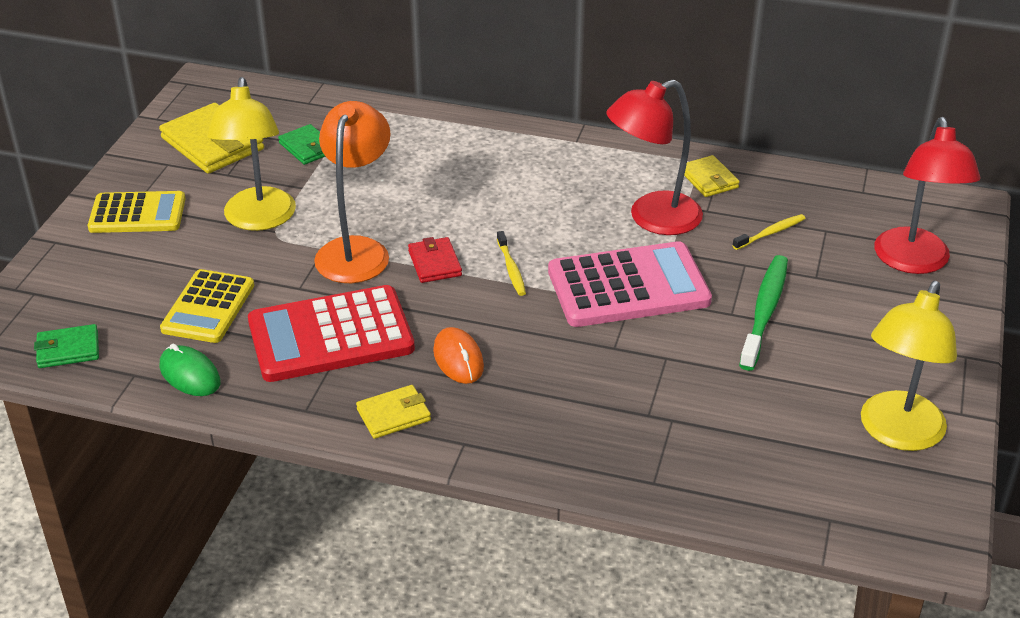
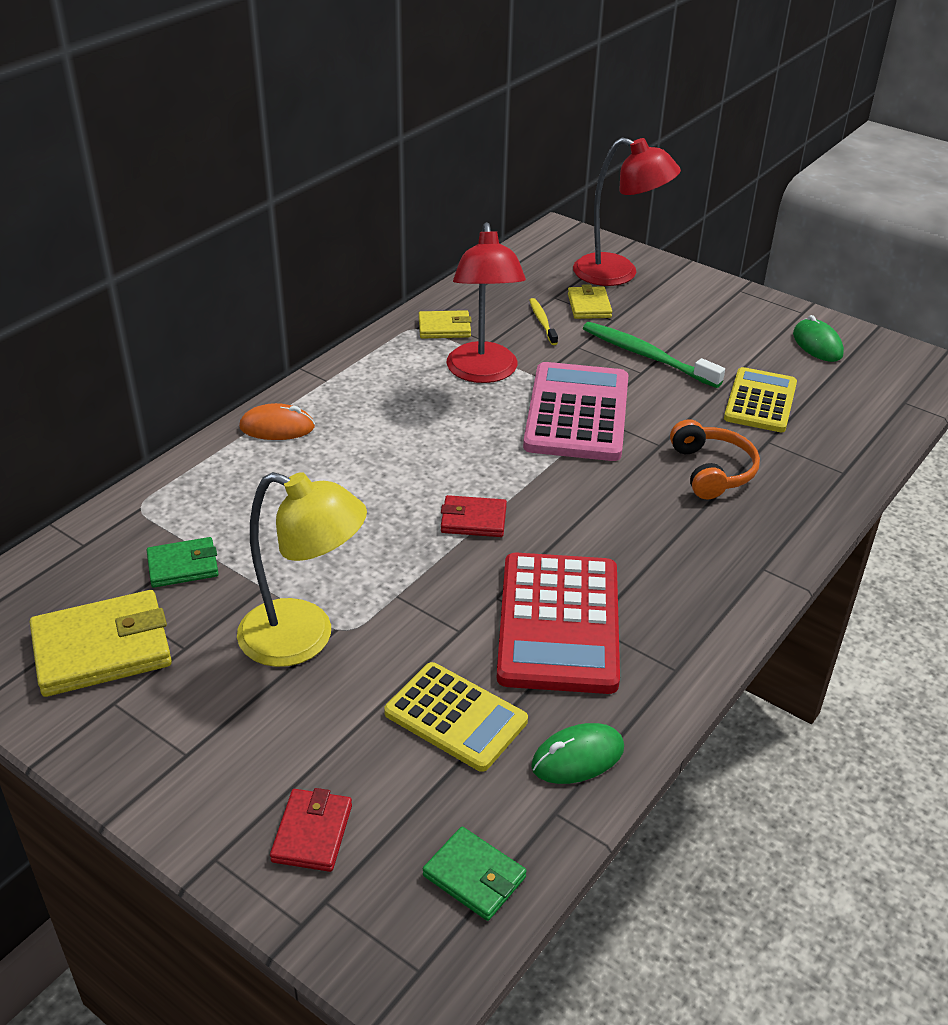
camera: 70 degrees left, 0 degrees up
(68, 350) = (474, 876): green wallet -> green wallet turned 60 degrees counterclockwise
(85, 273) = (312, 833): none -> red wallet
(137, 214) = (210, 753): yellow calculator -> yellow calculator (760, 401)
(356, 250) = (416, 571): orange lamp -> none
(393, 415) = (706, 605): yellow wallet -> yellow wallet (589, 306)
(458, 359) = (637, 541): orange mouse -> orange mouse (277, 427)
(511, 269) = (512, 473): yellow toothbrush -> none
(594, 388) = (711, 471): none -> orange headphones
(897, 434) = (817, 344): yellow lamp -> green mouse

